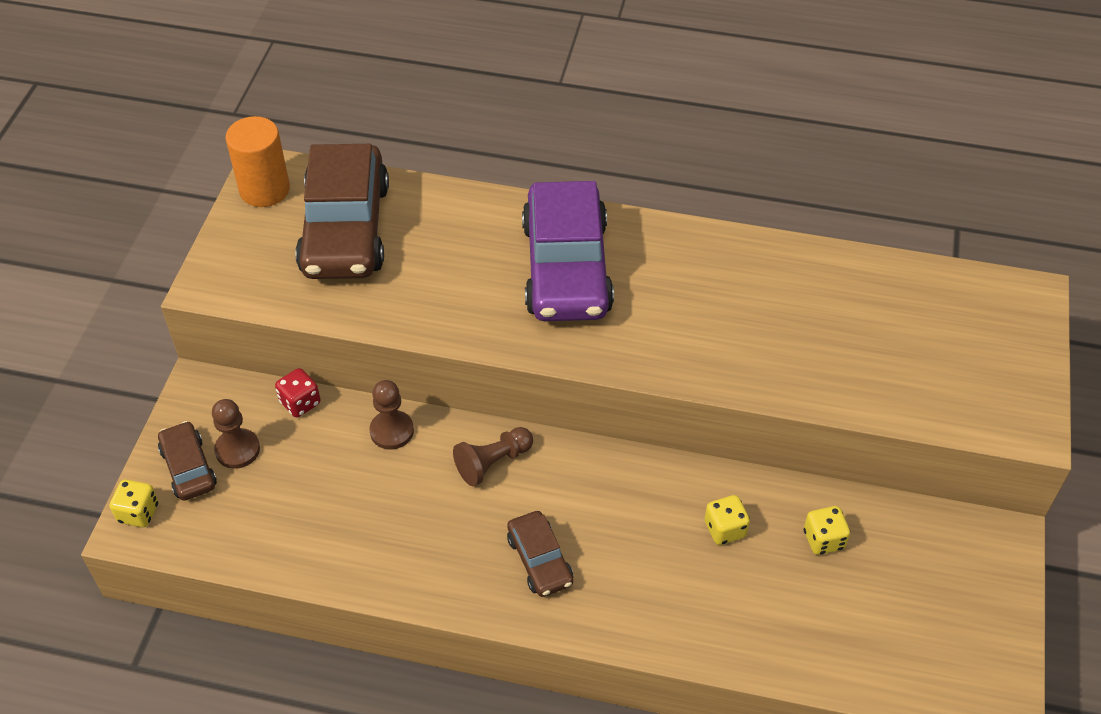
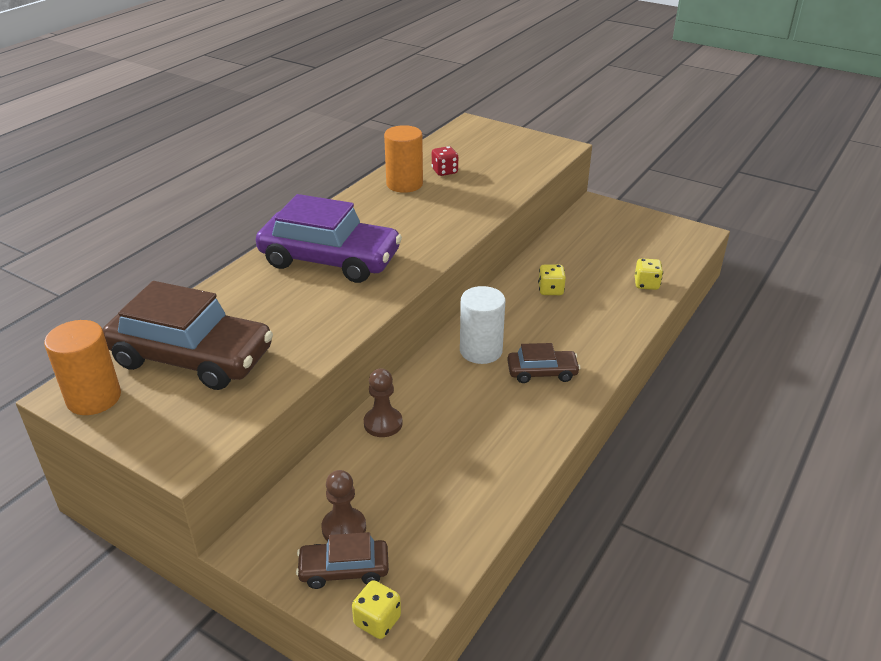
camera: 70 degrees left, 15 degrees down
(300, 403) = (317, 474): red dice -> red dice (444, 171)
(492, 463) = (445, 376): brown pawn -> none
(555, 485) = (481, 351): none -> white cylinder
(787, 277) = (404, 184): none -> orange cylinder
(823, 540) = (573, 258): yellow dice -> yellow dice (646, 284)

